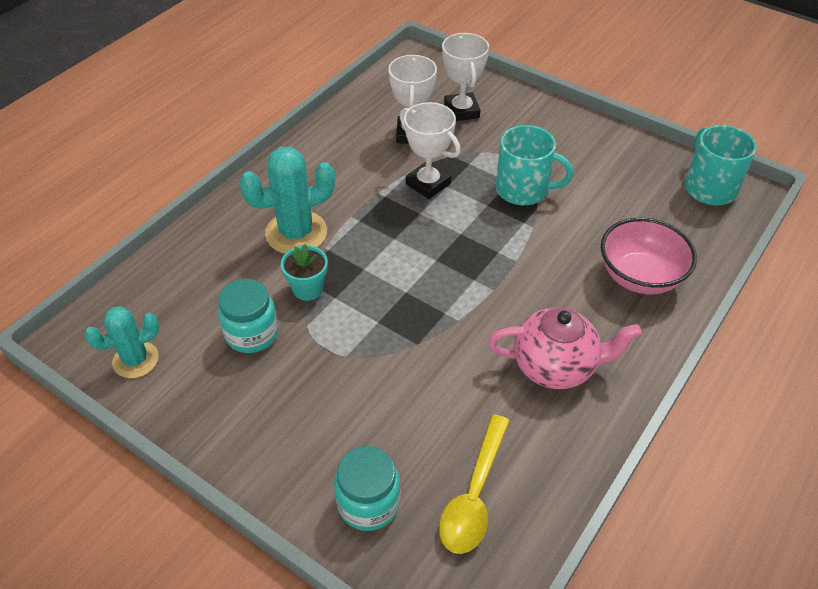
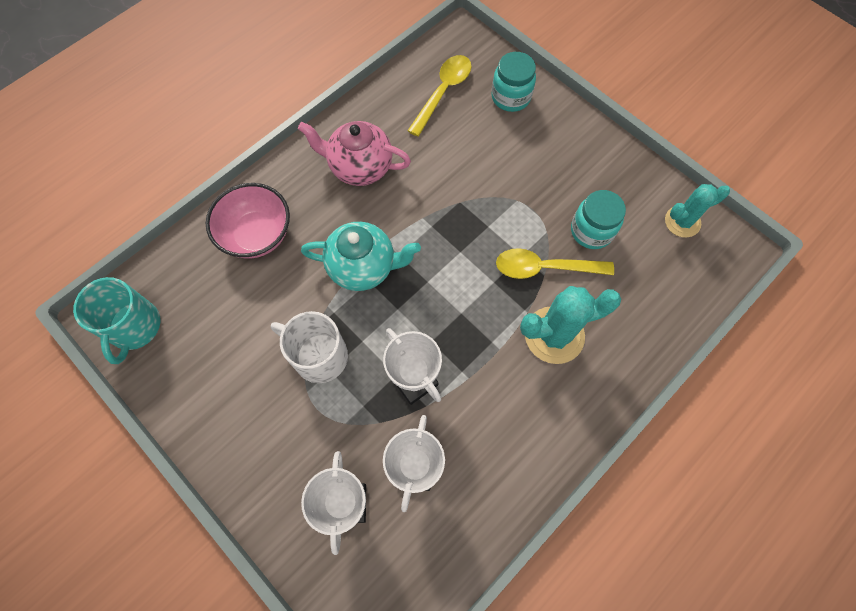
camera: 170 degrees left, 20 degrees up
(308, 289) = (544, 268): turquoise flower pot -> yellow spoon
(509, 263) = (363, 267): none -> turquoise teapot
(523, 189) = (319, 356): turquoise mug -> white mug

